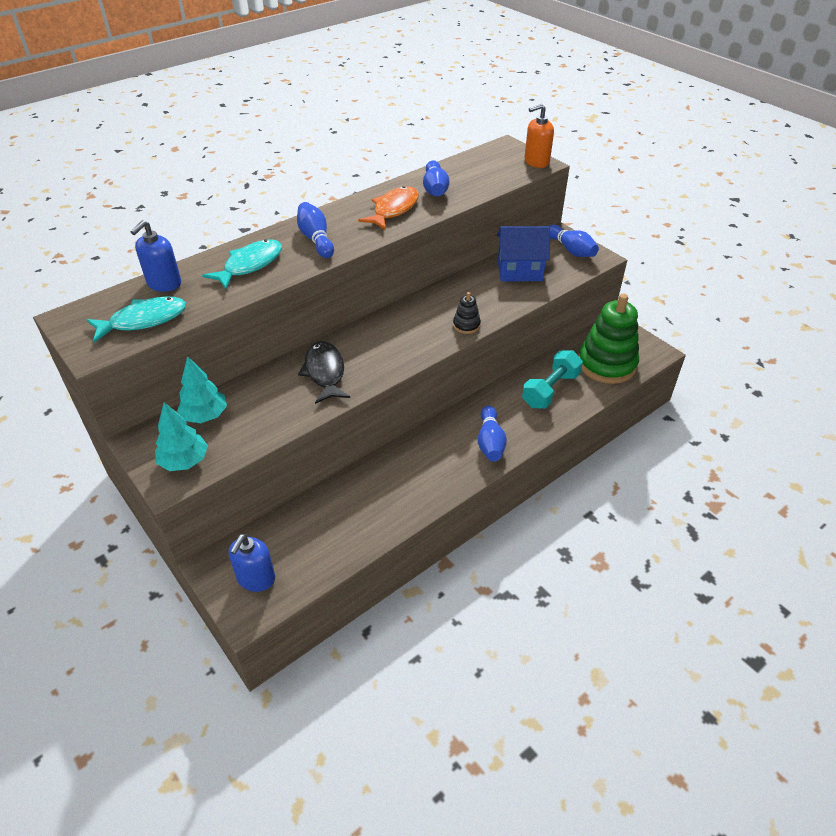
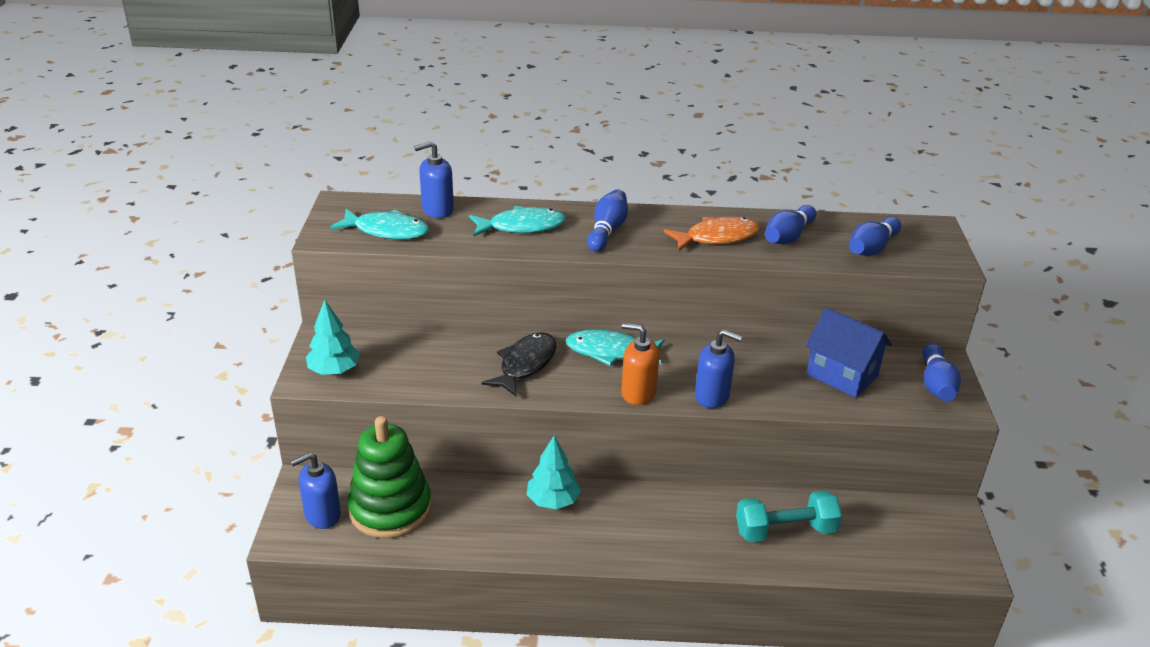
camera: 40 degrees right, 10 degrees down
(205, 415) = (390, 344): turquoise tree -> turquoise tree (553, 500)
(370, 331) = (610, 351): none -> turquoise fish
(466, 325) = (712, 396): black stacking toy -> blue soap dispenser
(490, 442) = (656, 539): blue bowling pin -> blue bowling pin (872, 248)
(536, 162) = (947, 258): orange soap dispenser -> orange soap dispenser (638, 393)
(606, 364) = (889, 545): green stacking toy -> green stacking toy (390, 509)

